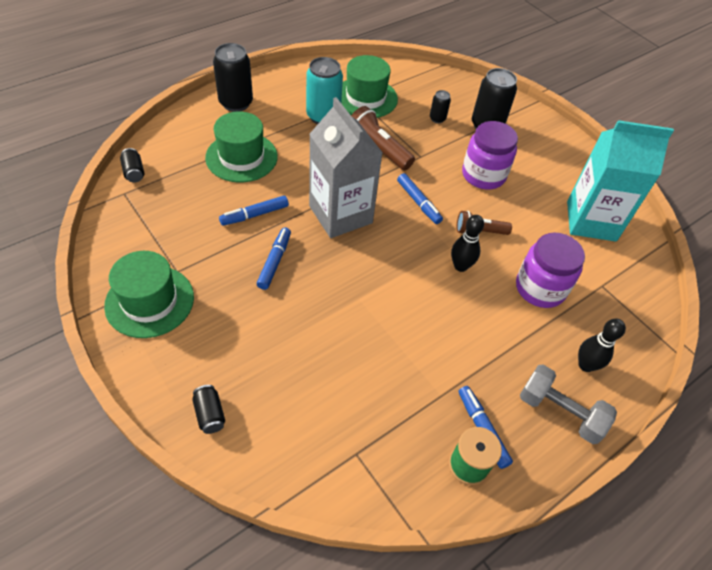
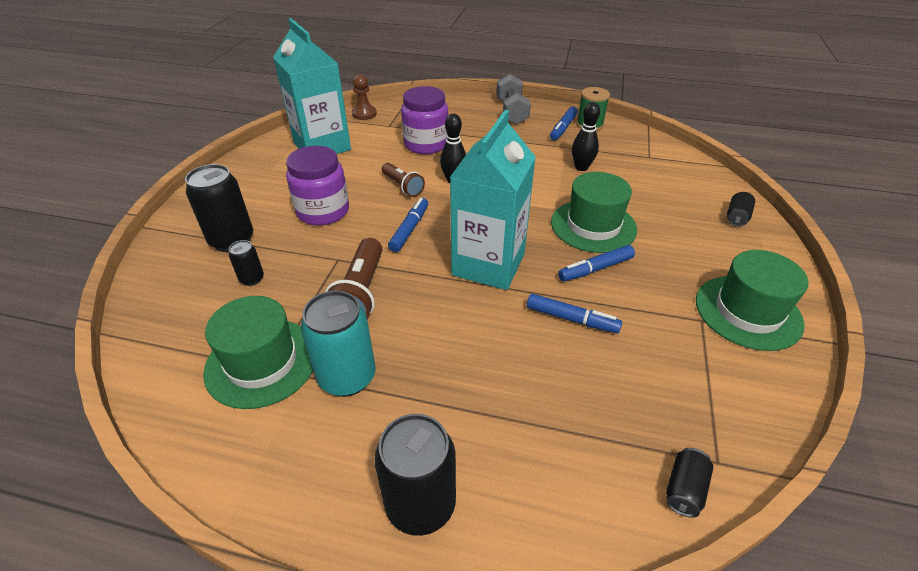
camera: 125 degrees left, 10 degrees down
(241, 157) = (514, 398): green hat -> green hat (593, 226)
(340, 214) = (488, 264): grey carton -> turquoise carton
(585, 365) = (466, 114): black bowling pin -> black bowling pin (581, 167)
(644, 282) = (364, 114): none -> brown pawn

